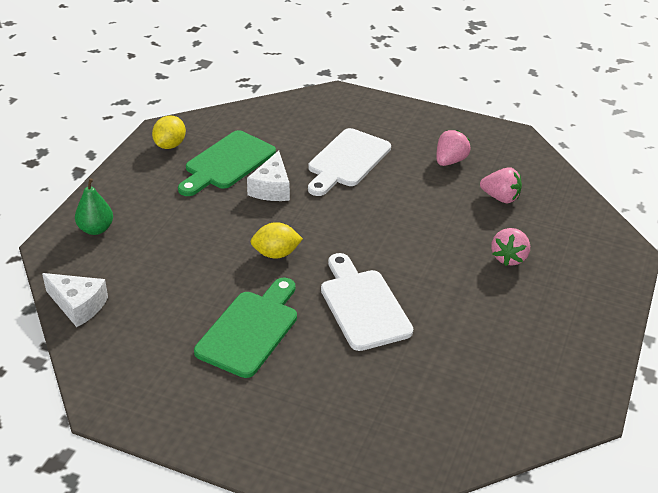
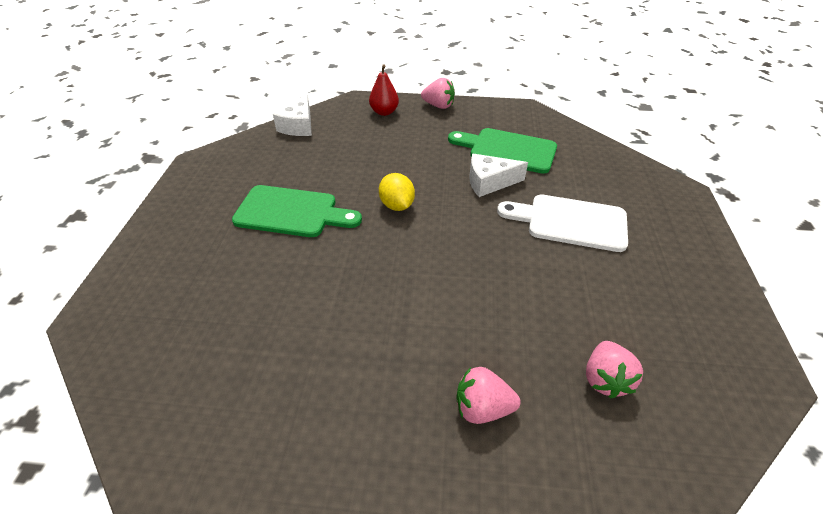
camera: 75 degrees right, 5 degrees up
(96, 229) = (384, 112): green pear -> red pear
(170, 145) = (509, 117): yellow lemon -> none
(363, 306) = (344, 279): white cutting board -> none
(450, 161) = (642, 310): pink strawberry -> pink strawberry (438, 106)

